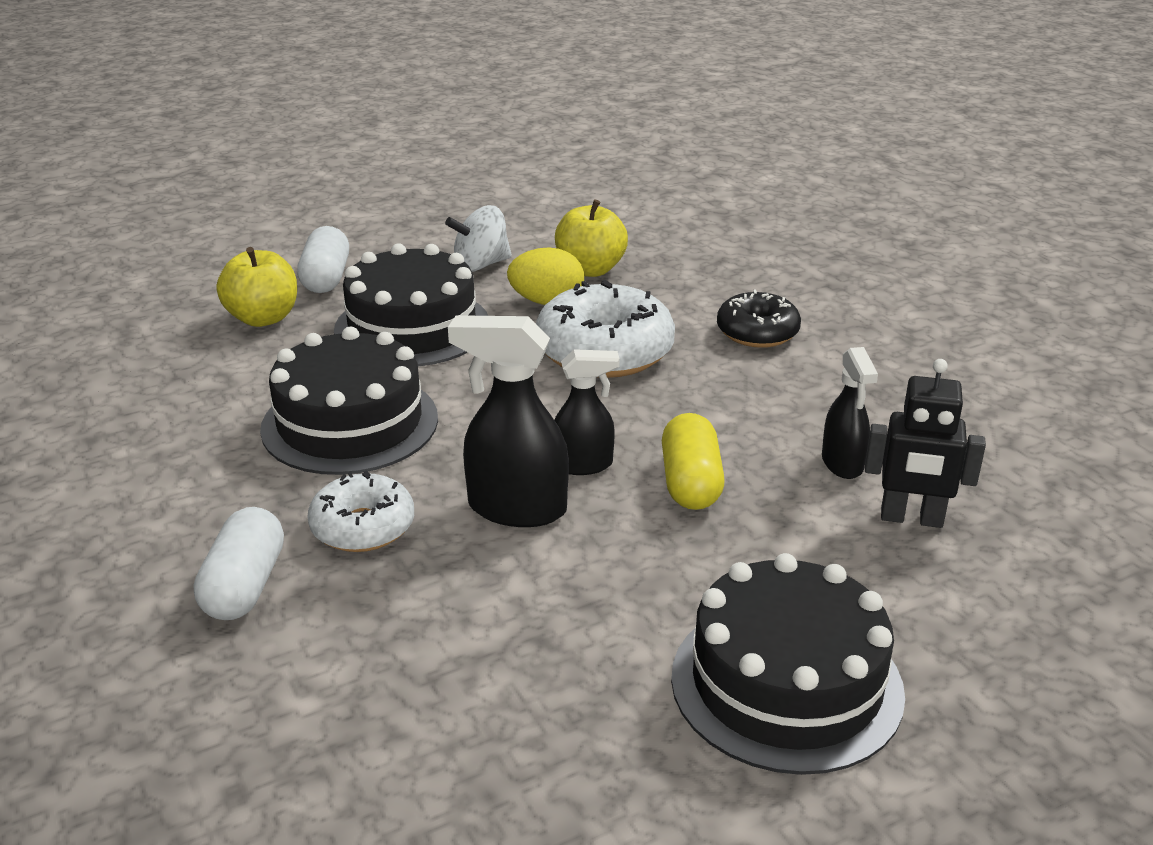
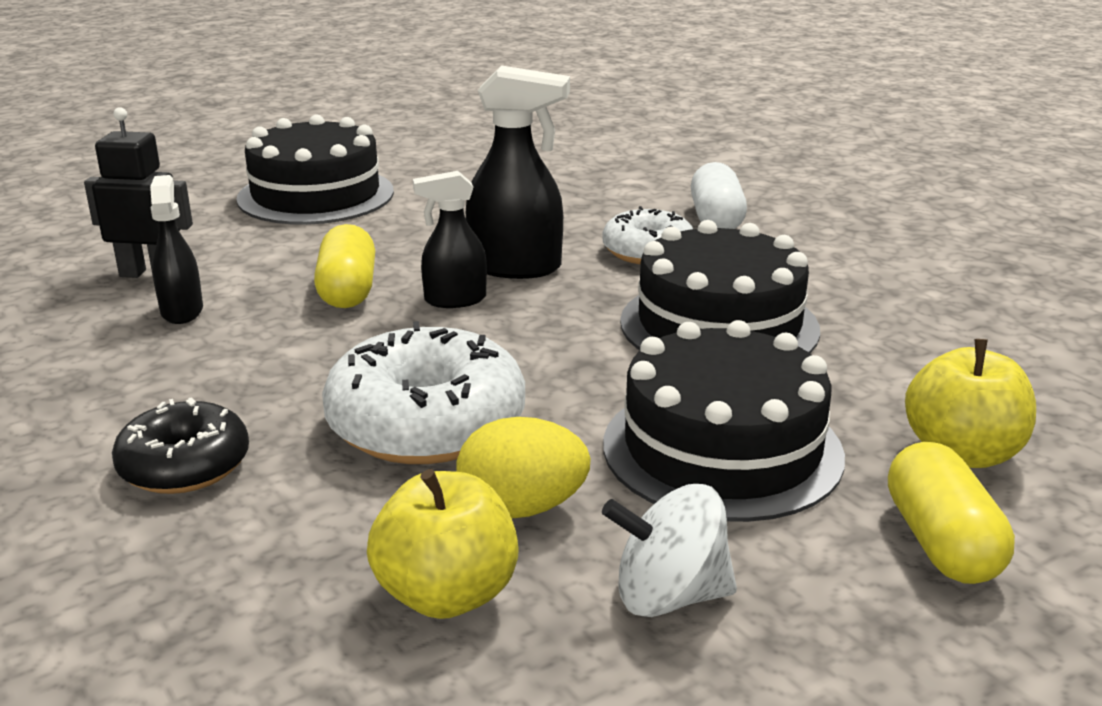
camera: 175 degrees right, 5 degrees down
(326, 278) = (941, 542): white capsule -> yellow capsule
(481, 265) = (669, 596): white spinning top -> white spinning top turned 150 degrees counterclockwise

